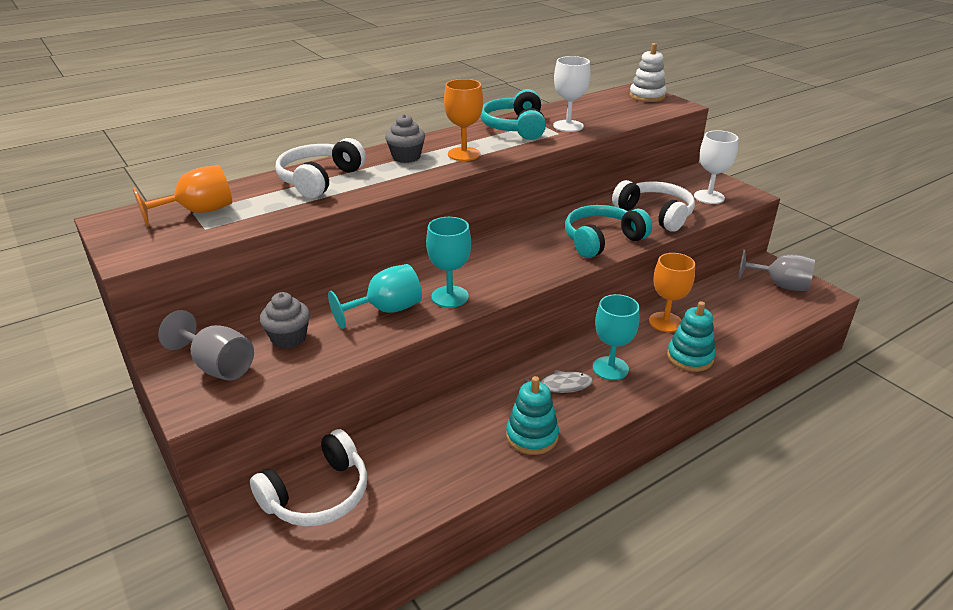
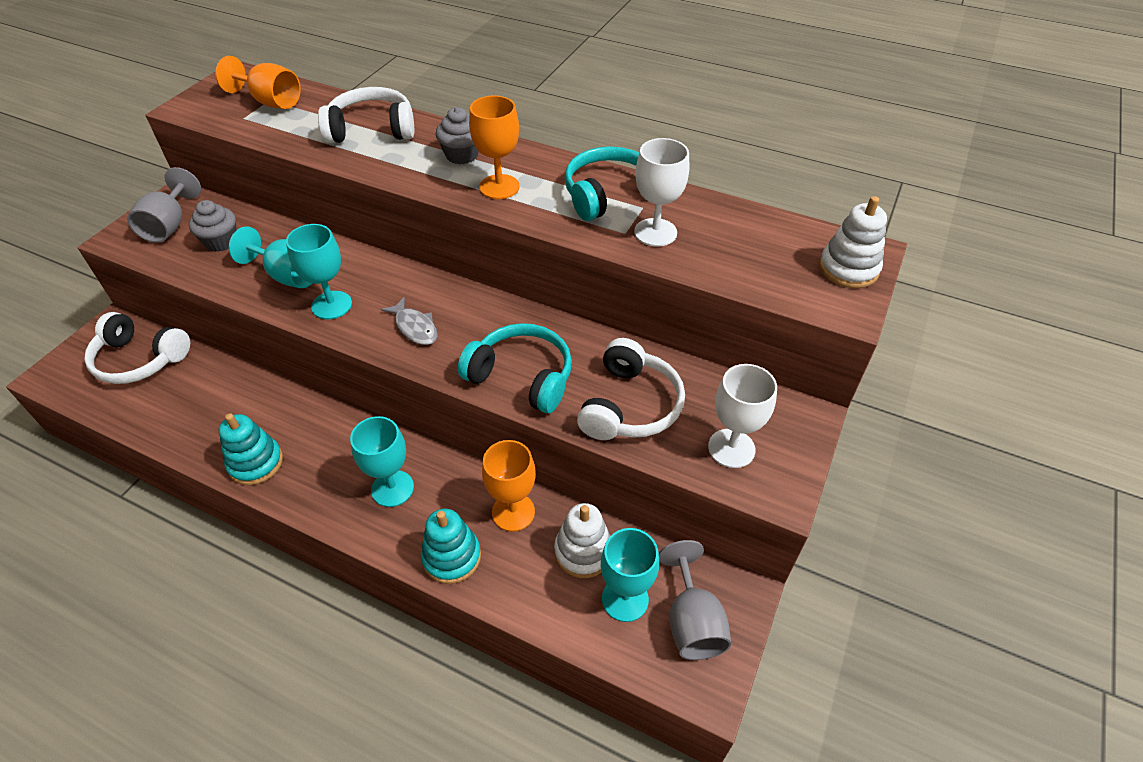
camera: 60 degrees right, 15 degrees up
(562, 386) = (342, 458): grey fish -> grey fish (415, 327)
(712, 305) = (583, 551): none -> white stacking toy
(755, 301) = (625, 599): none -> turquoise goblet

